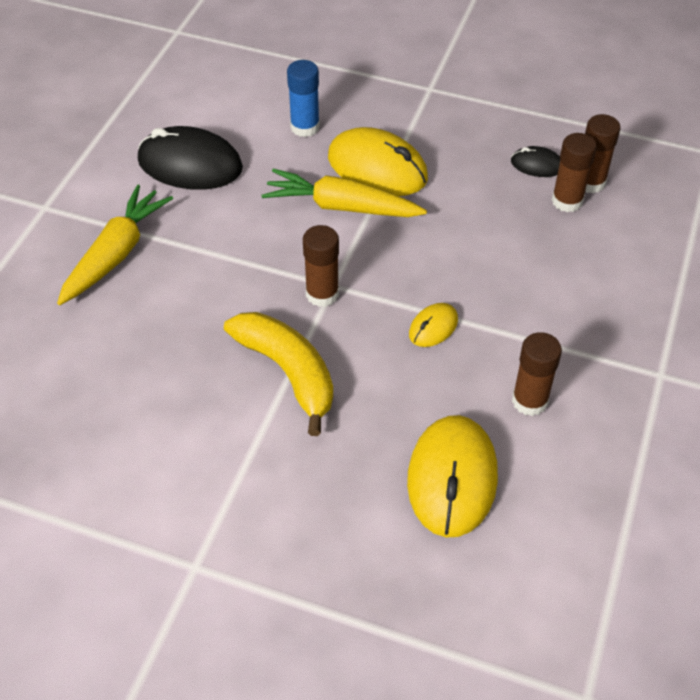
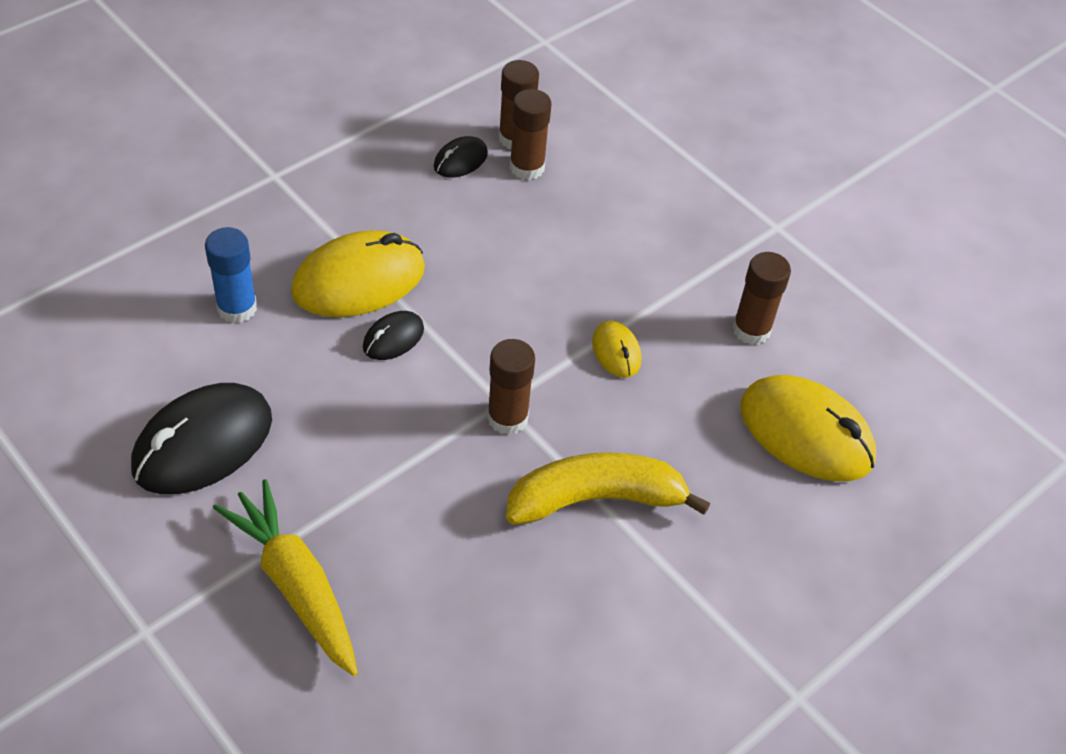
camera: 65 degrees left, 0 degrees up
(342, 207) = (393, 338): yellow carrot -> black mouse

